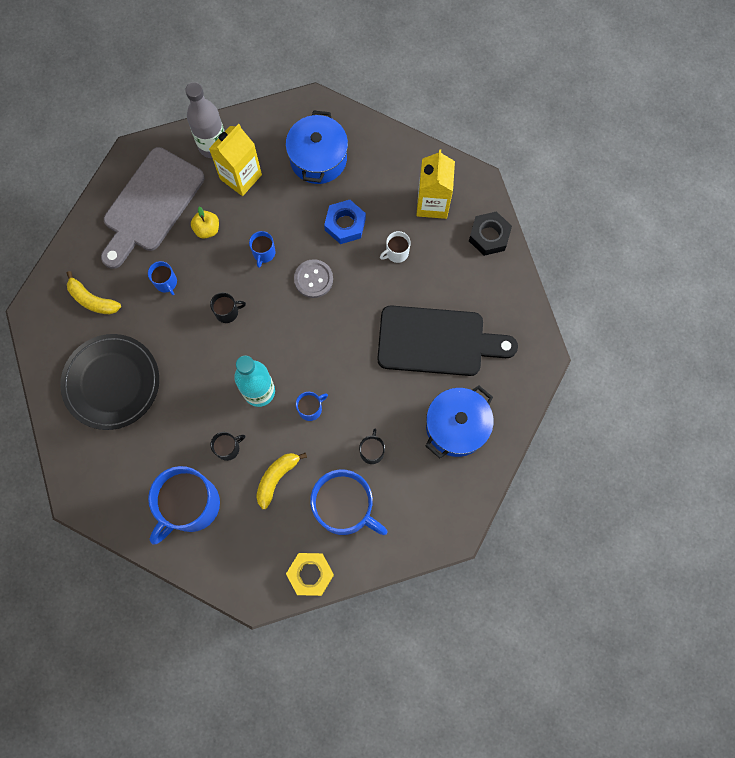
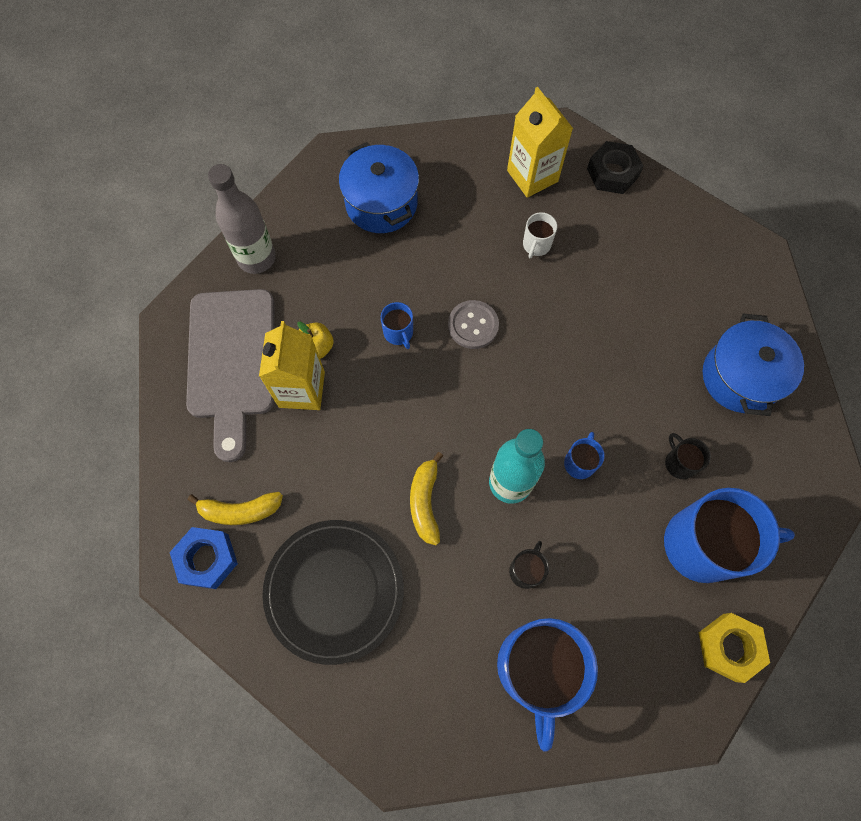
camera: 35 degrees left, 5 degrees down
(166, 282) = (313, 434): blue mug -> none
(227, 312) = (407, 420): black mug -> none
(241, 177) = (312, 271): yellow carton -> yellow carton (302, 389)
(276, 478) = (605, 565): yellow banana -> yellow banana (425, 502)
(345, 224) = (461, 250): blue nut -> blue nut (207, 559)
(437, 341) = (649, 305): black cutting board -> none

